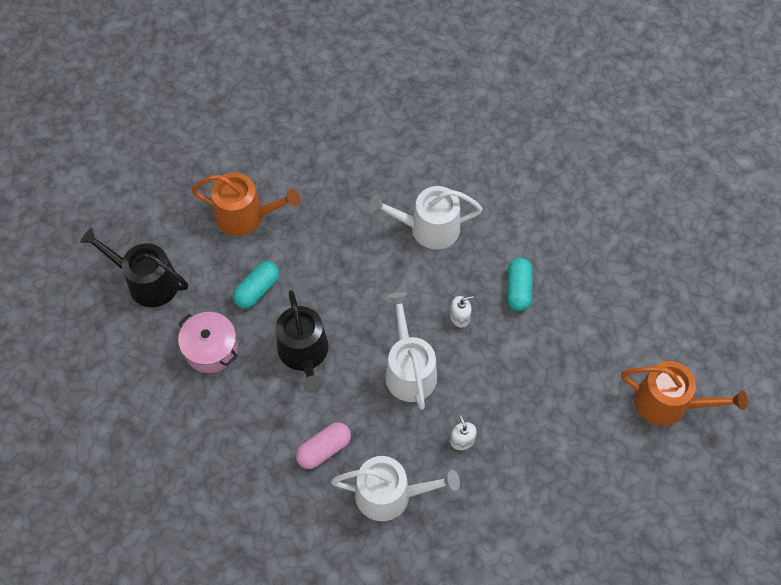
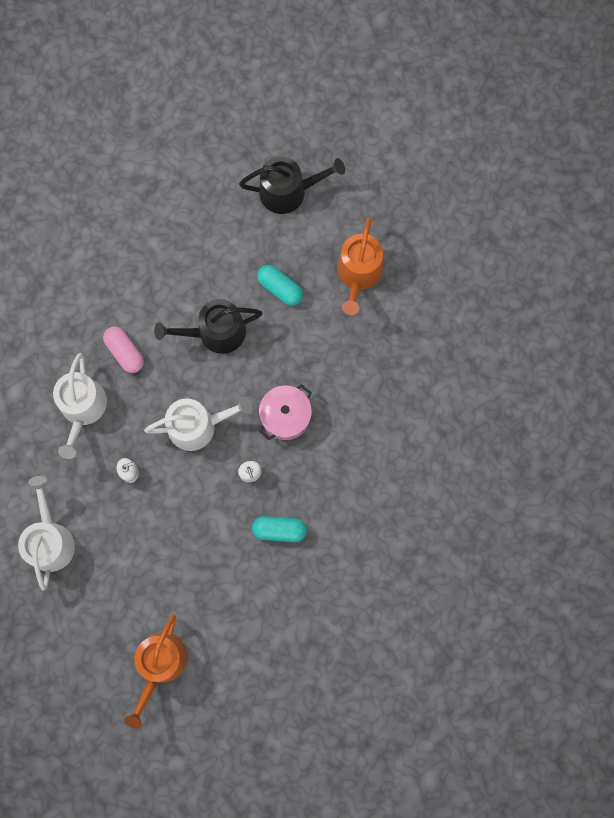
camera: 90 degrees right, 15 degrees up
(147, 282) = (288, 191): black watering can -> black watering can turned 60 degrees clockwise
(211, 349) = (221, 251): pink pot -> pink pot (285, 416)
(428, 228) = (346, 445): white watering can -> white watering can (50, 540)

